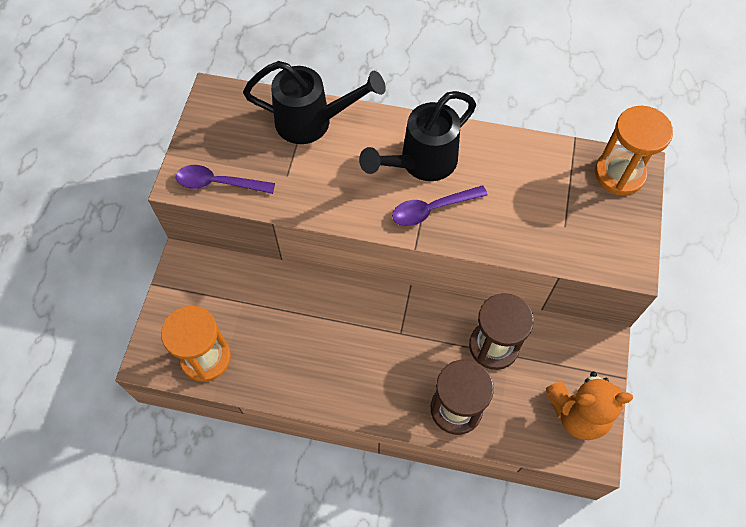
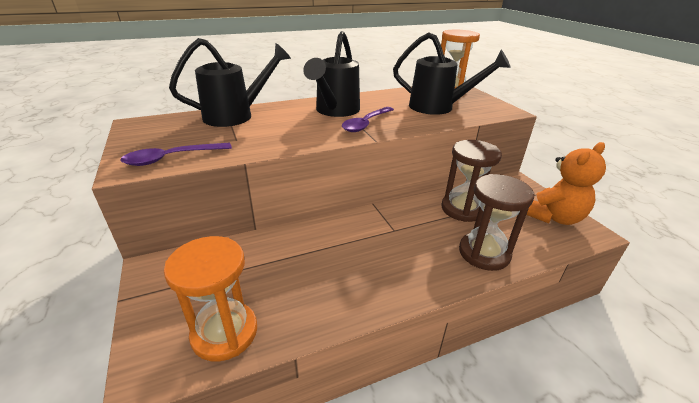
camera: 35 degrees left, 30 degrees down
(551, 215) = (439, 107): none -> black watering can

